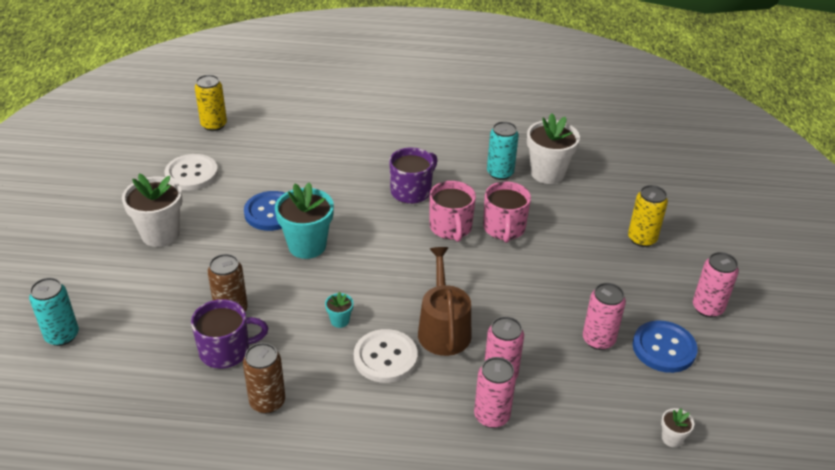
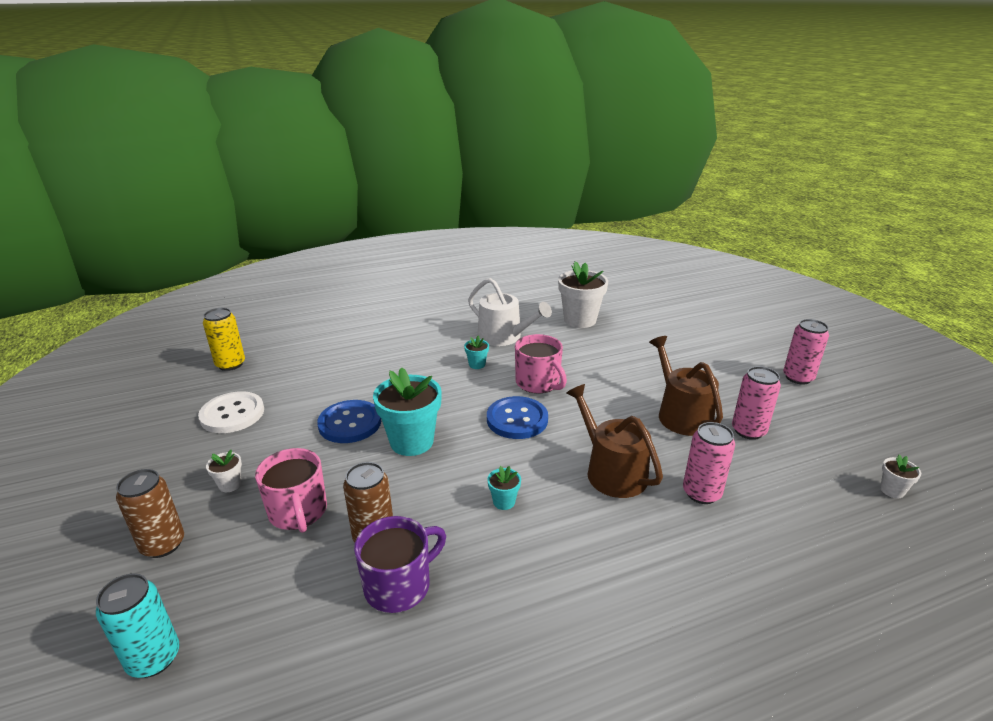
camera: 25 degrees left, 10 degrees down
(160, 234) = (230, 485): white flower pot -> white flower pot, size x0.45
(267, 402) = (493, 626): brown can -> brown can (163, 544)
(385, 357) = (581, 520): white button -> none
(412, 191) = (477, 364): purple mug -> turquoise flower pot
(459, 169) = (504, 337): none -> white watering can
(491, 416) = (733, 536): pink can -> none
(500, 173) = (541, 330): turquoise can -> none
(504, 228) = (584, 370): pink mug -> pink mug (298, 512)
(552, 302) = (681, 414): none -> brown watering can
(642, 239) = (698, 344): yellow can -> none
(664, 348) = (802, 419): blue button -> blue button (517, 419)

